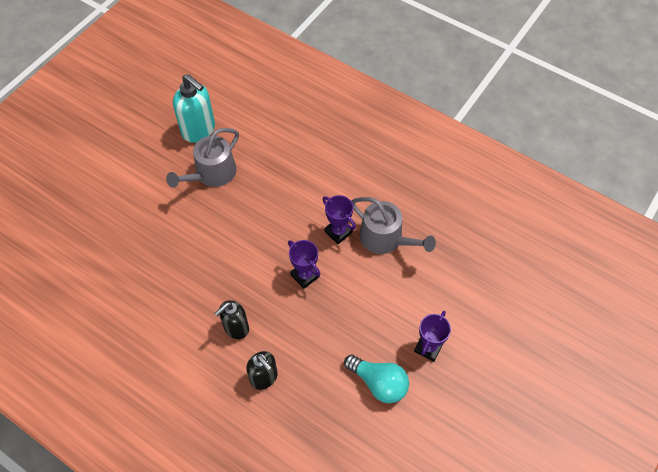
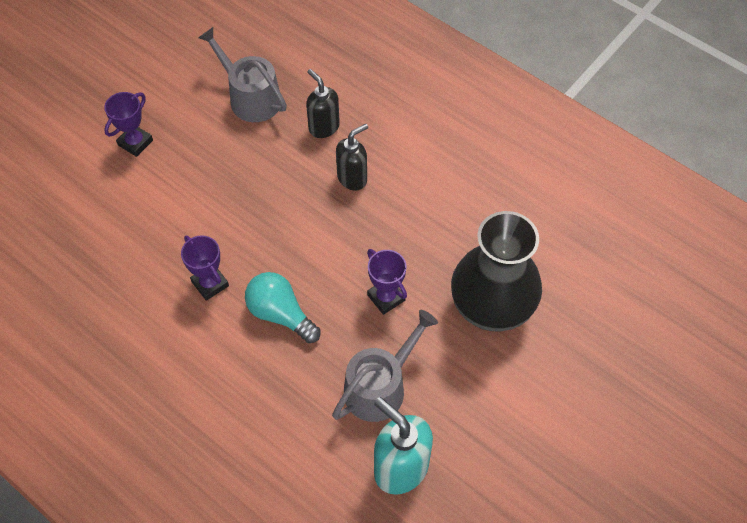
camera: 175 degrees left, 0 degrees up
(131, 230) = (491, 307): none -> black vase
(305, 275) = (263, 231): purple trophy -> purple trophy (386, 297)
(378, 383) = (200, 114): turquoise light bulb -> turquoise light bulb (280, 314)
(385, 238) = (149, 270): grey watering can -> grey watering can (250, 97)

